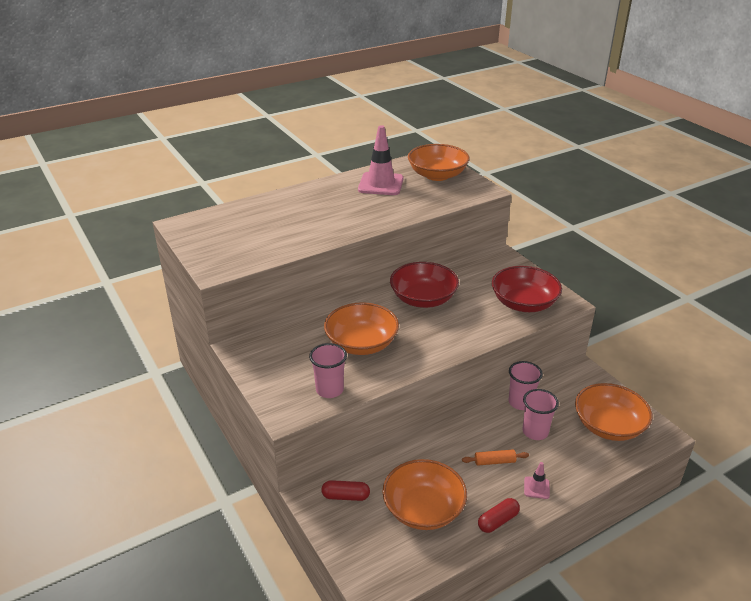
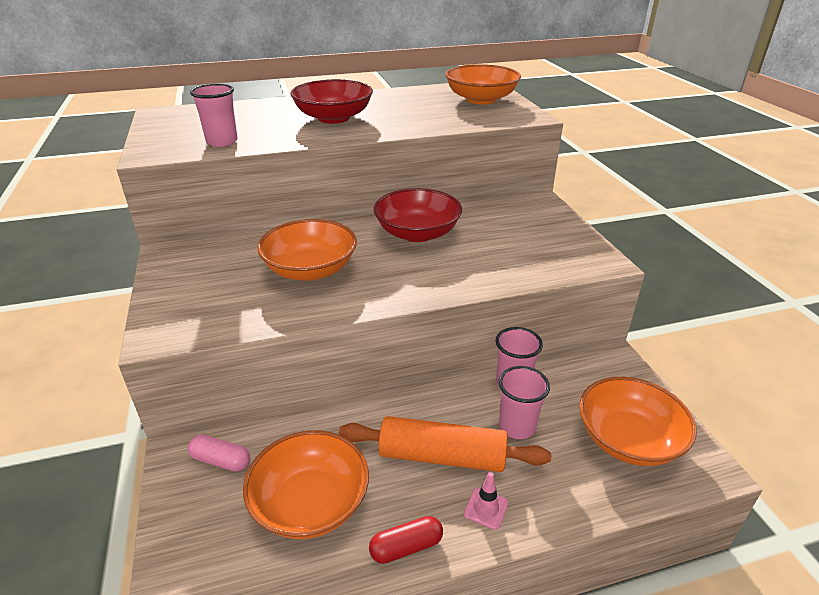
camera: 15 degrees right, 0 degrees up
(329, 390) = (233, 315): pink cup -> pink cup (222, 142)
(345, 496) = (221, 460): red capsule -> pink capsule
(381, 184) = (408, 101): pink traffic cone -> none
(494, 461) = (442, 456): orange rolling pin -> orange rolling pin, size x2.15
(524, 303) = (545, 255): red bowl -> red bowl (333, 118)

